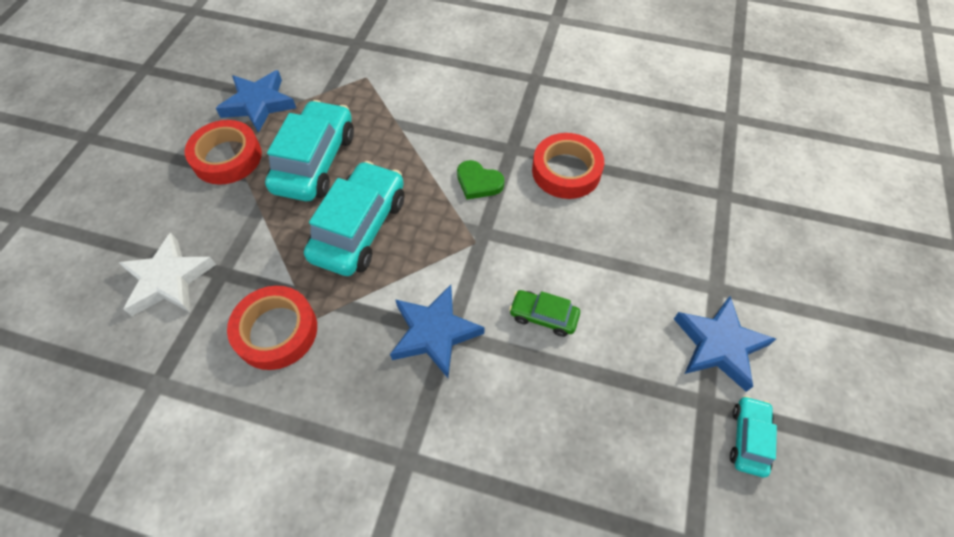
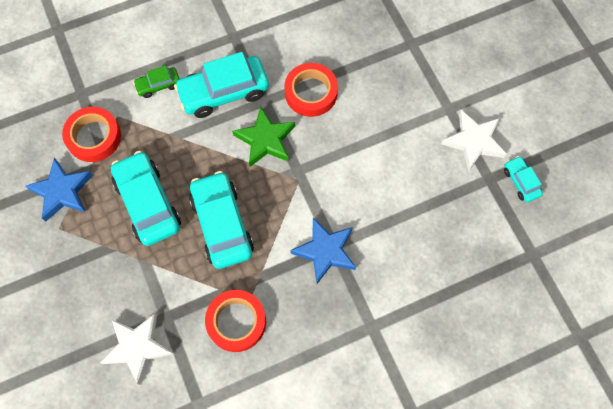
camera: 40 degrees left, 10 degrees up
(227, 157) = (84, 245): red tape -> red tape (94, 137)
(478, 182) = (265, 140): green heart -> green star
(479, 117) = (224, 92): none -> turquoise car
(543, 316) = (374, 195): green car -> green car (158, 85)
(719, 345) = (473, 141): blue star -> white star

